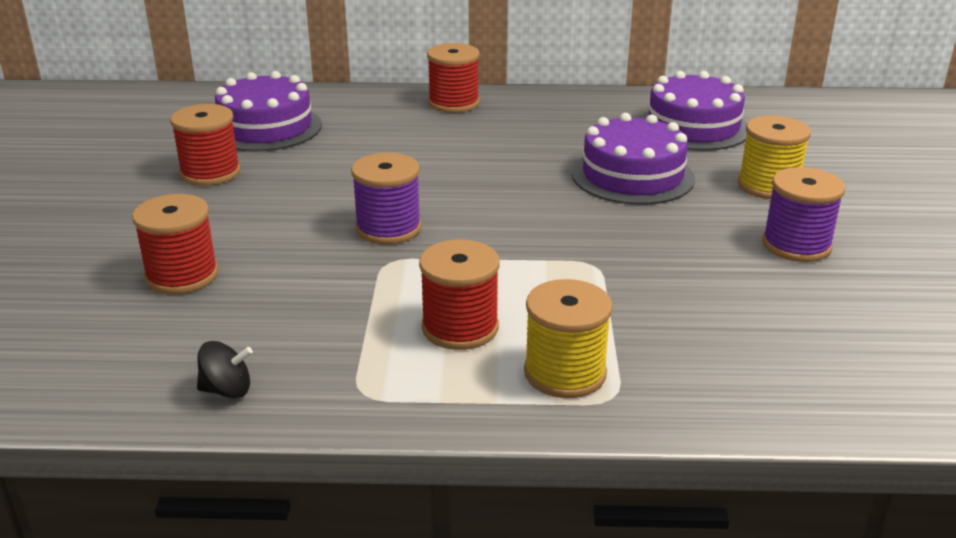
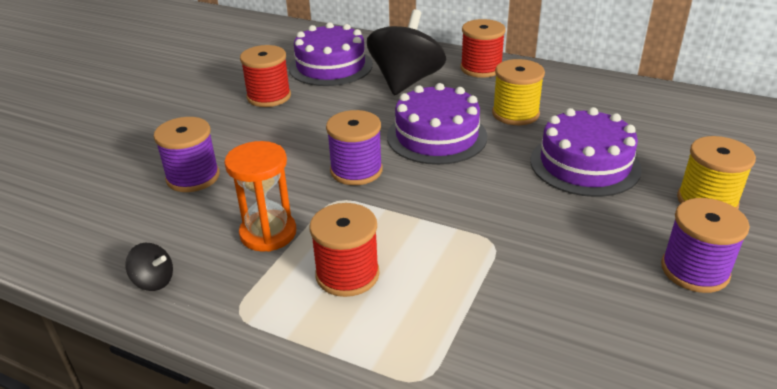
camera: 25 degrees right, 5 degrees up
(182, 275) = (193, 177): red spool -> purple spool
(333, 311) = (268, 233): none -> orange hourglass
(375, 129) = (406, 81): none -> black spinning top
(565, 373) = (399, 342): yellow spool -> yellow spool (515, 114)
(693, 127) = (672, 126): purple cake -> purple cake (436, 136)

